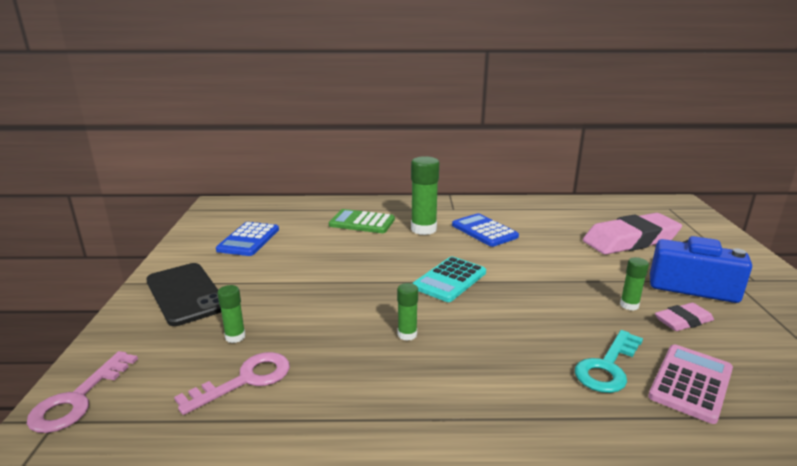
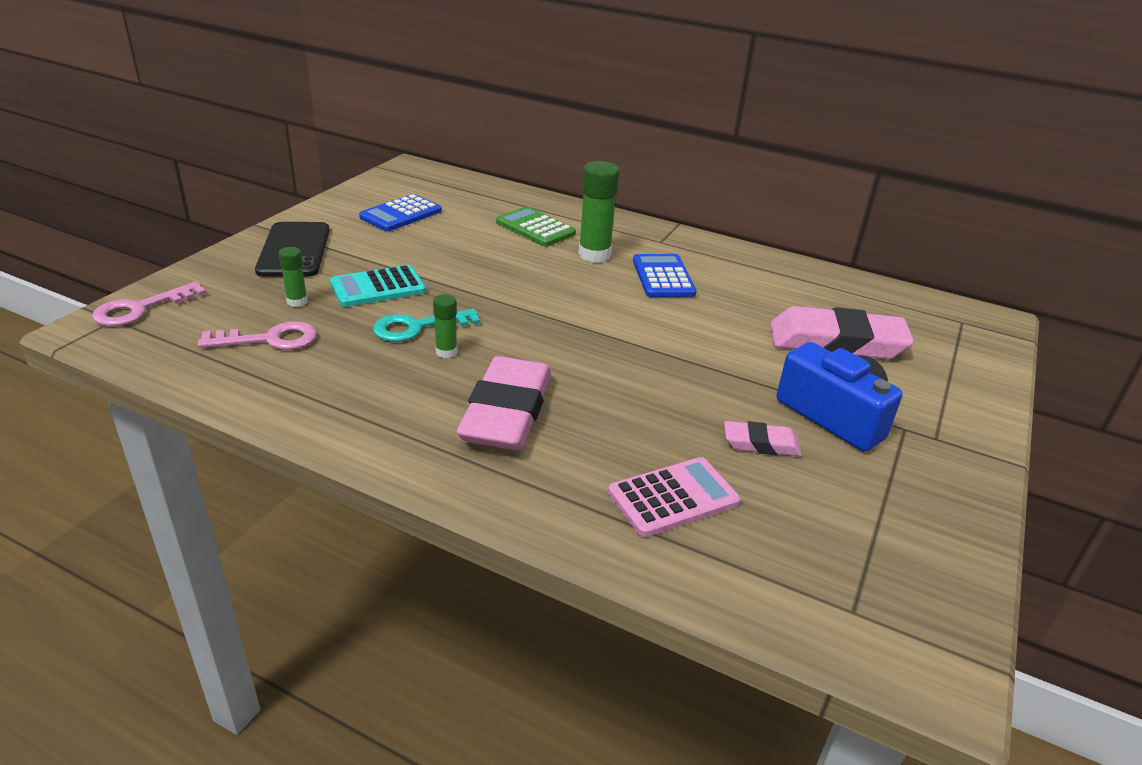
camera: 25 degrees right, 10 degrees up
(449, 280) = (553, 316): turquoise calculator -> turquoise calculator (378, 287)
(508, 366) = (506, 412): none -> pink eraser
(607, 367) = (605, 451): turquoise key -> turquoise key (417, 327)
(629, 305) = (720, 407): green glue stick -> none

